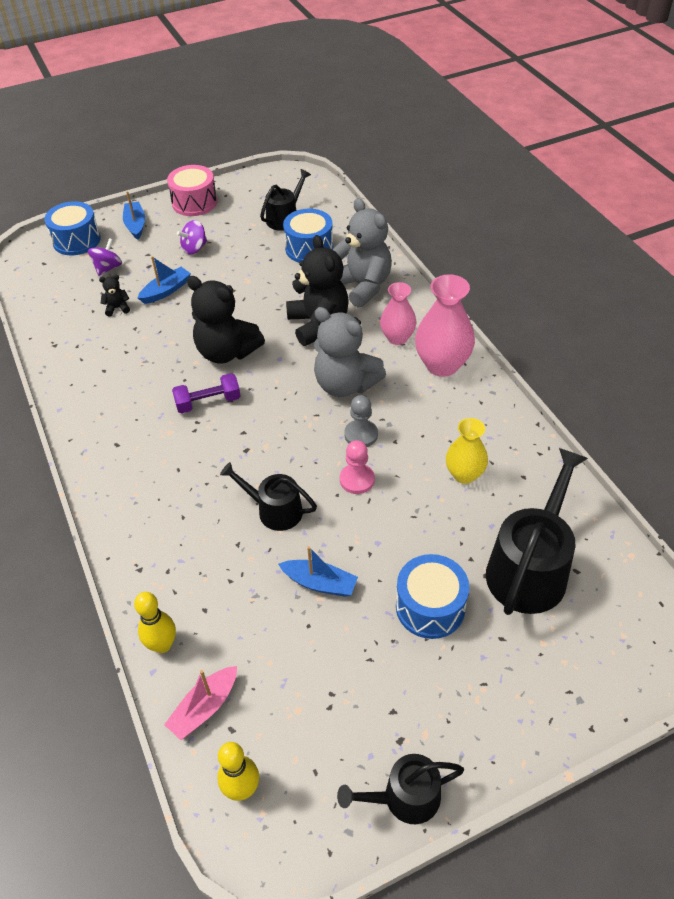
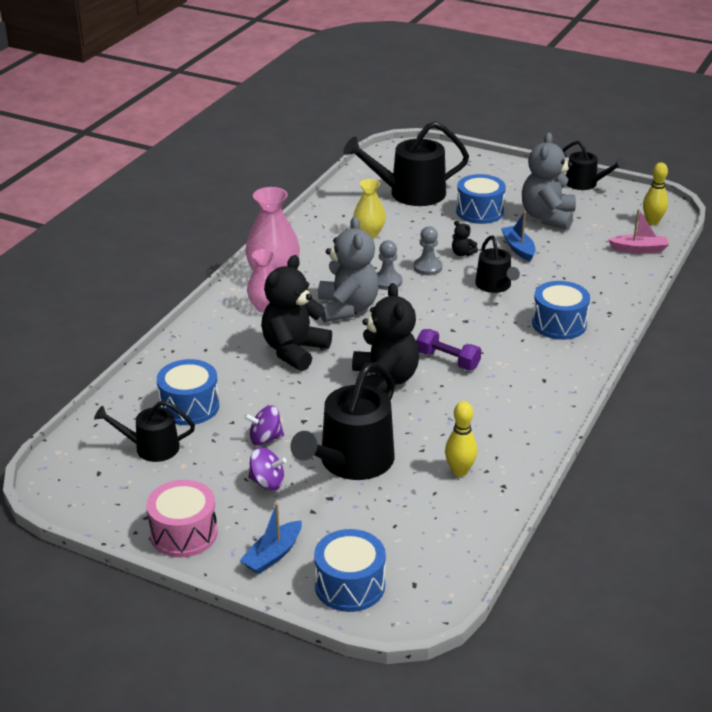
camera: 130 degrees left, 15 degrees down
(108, 268) = (365, 525): purple spinning top -> purple spinning top (265, 439)
(117, 308) = (411, 478): black teddy bear -> black teddy bear (462, 253)
(162, 645) = (634, 278): yellow bowling pin -> yellow bowling pin (459, 471)
(166, 291) = (352, 461): blue boat -> black watering can
(168, 513) = (559, 324): none -> blue drum
(357, 480) = (427, 267): pink pawn -> grey pawn
(362, 286) = (216, 351): grey teddy bear -> grey teddy bear (547, 217)

